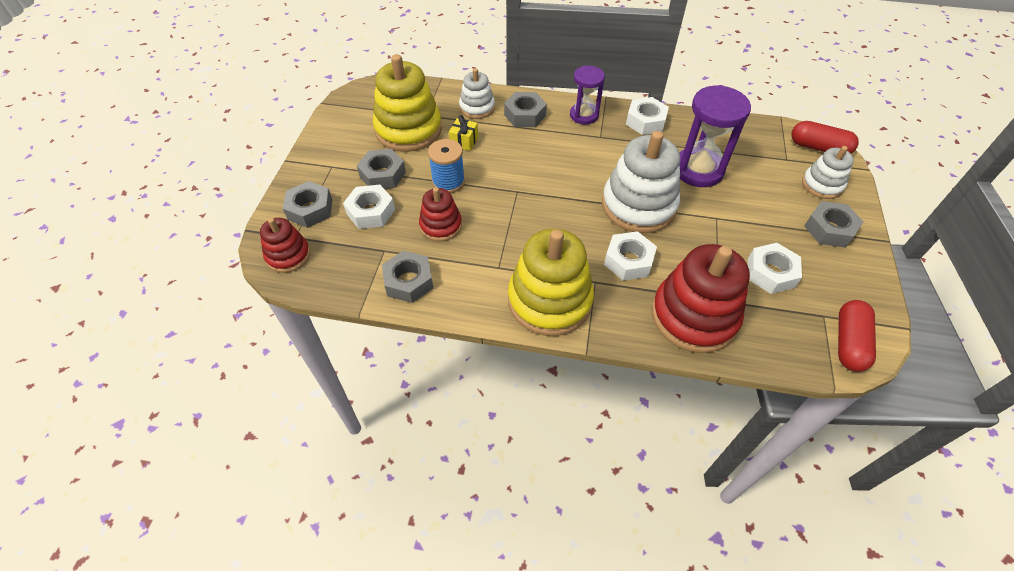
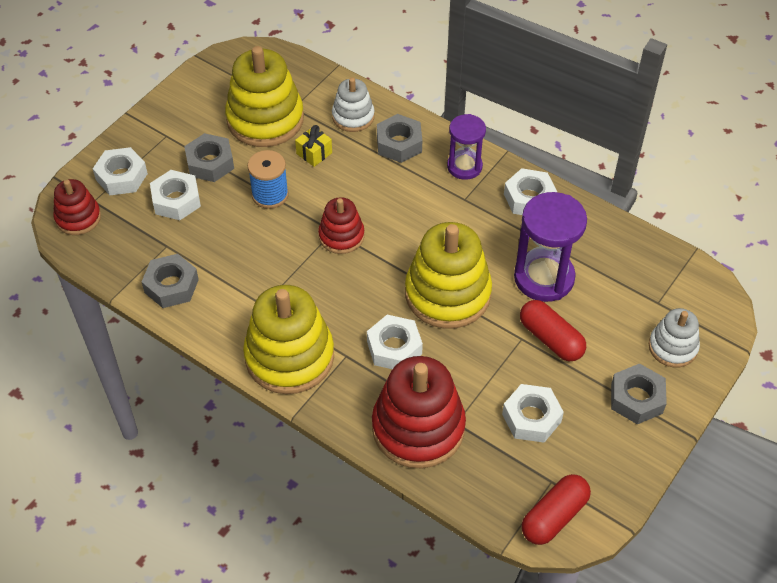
camera: 25 degrees right, 0 degrees up
(310, 209) = (121, 177): grey nut -> white nut
(441, 225) = (234, 240): red stacking toy -> red stacking toy (341, 236)
(638, 206) = (447, 294): white stacking toy -> yellow stacking toy
(819, 147) = (709, 303): red capsule -> red capsule (551, 339)

